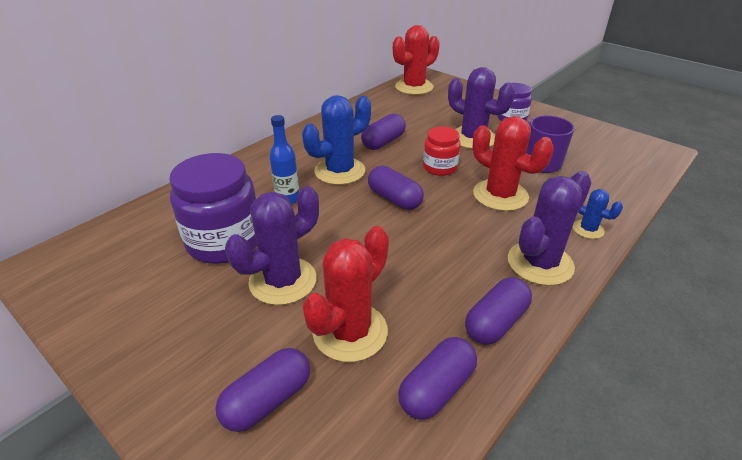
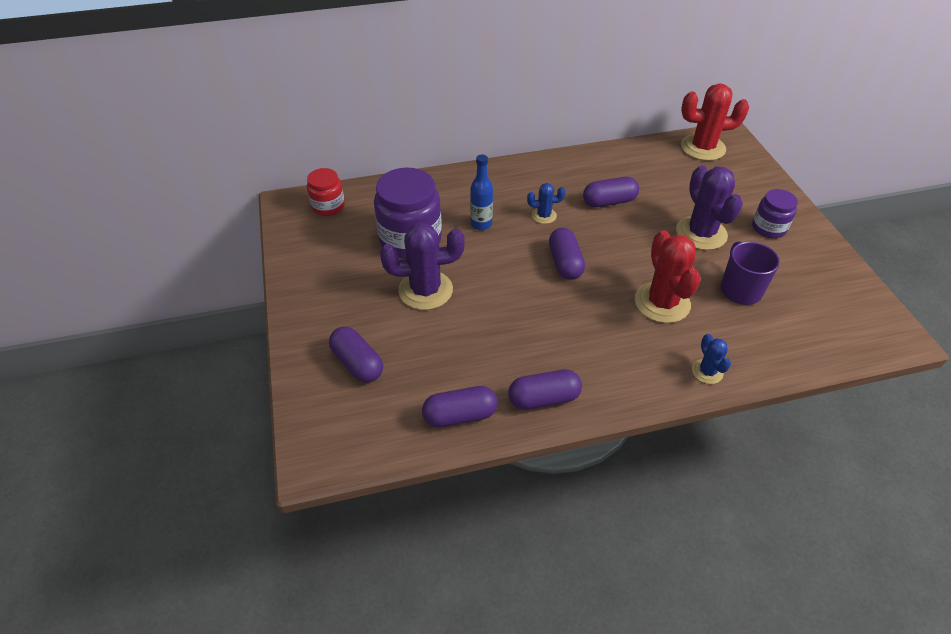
camera: 35 degrees right, 10 degrees up
(267, 400) = (357, 363): purple capsule -> purple capsule turned 60 degrees clockwise
(339, 171) = (544, 216): blue cactus -> blue cactus, size x0.51
(350, 332) = (439, 349): red cactus -> none
(440, 167) = (635, 250): red jar -> red jar (328, 206)
(540, 263) = (628, 376): purple cactus -> none

